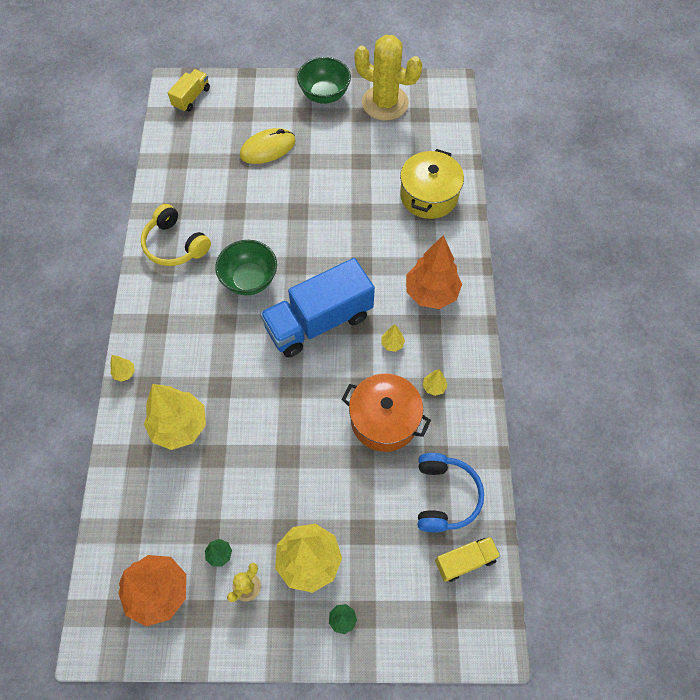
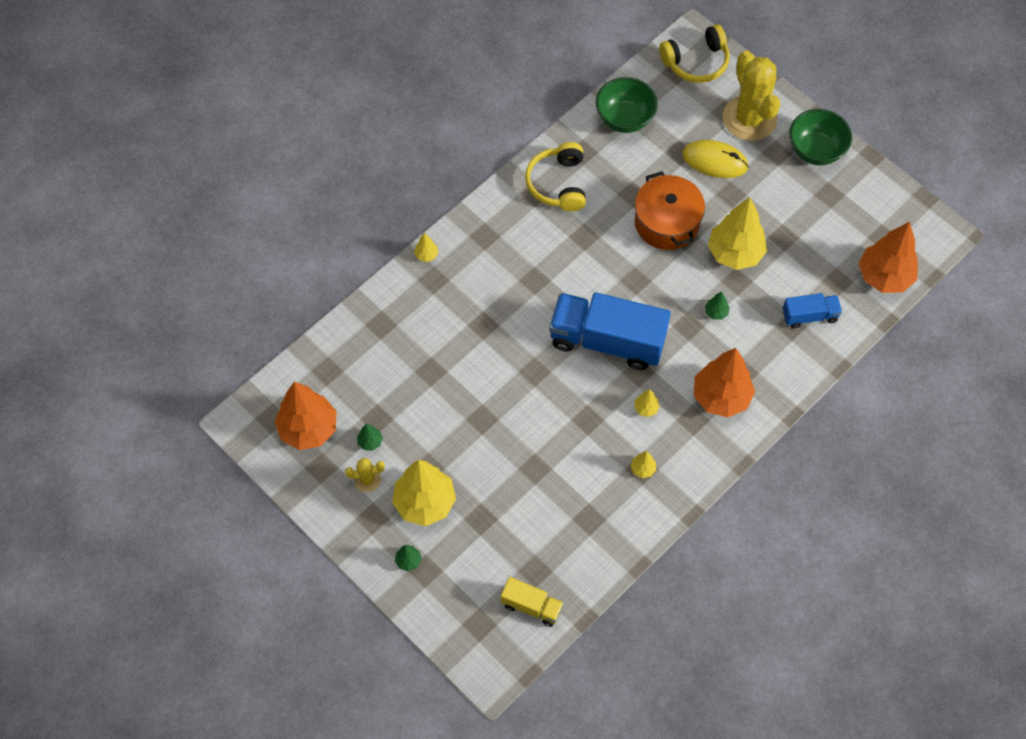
camera: 45 degrees right, 0 degrees up
(179, 426) = (428, 329): yellow tree -> yellow tree (735, 253)
(191, 98) = (696, 62): yellow truck -> yellow headphones
(249, 280) = (587, 262): green bowl -> green bowl (624, 119)
(370, 242) = (716, 312): none -> green tree
(384, 420) = (579, 458): orange pot -> orange pot (666, 222)
(385, 103) = (862, 201): yellow cactus -> yellow cactus (749, 118)
(429, 195) = (809, 316): yellow pot -> blue truck
(445, 496) = (565, 551): blue headphones -> none
(446, 136) = (884, 277): none -> orange tree

